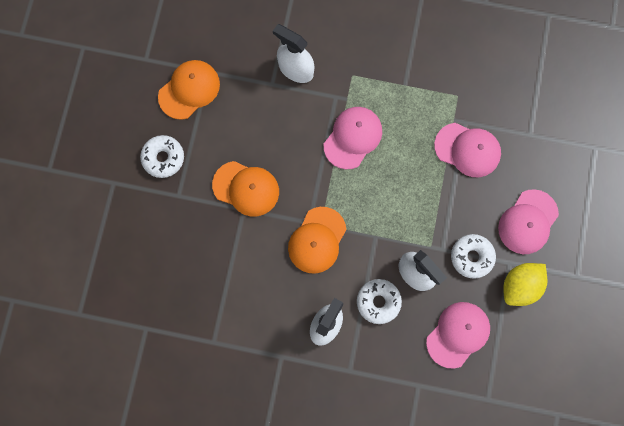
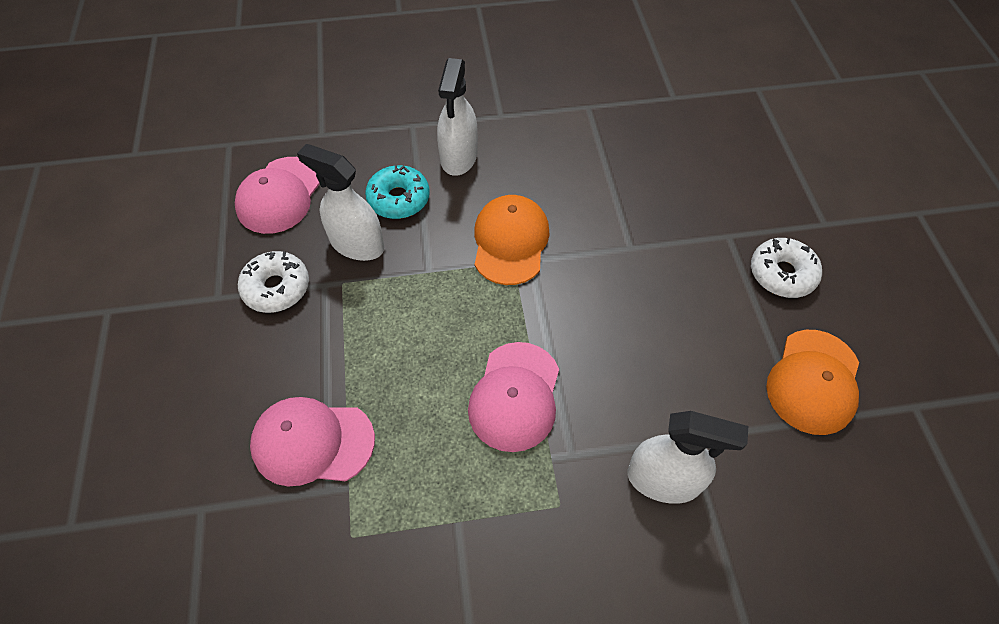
camera: 160 degrees right, 20 degrees down
(246, 188) = (642, 273): orange cap -> none
(378, 302) = (398, 199): white donut -> turquoise donut
(520, 286) = (197, 273): yellow lemon -> none
(528, 222) = (192, 362): pink cap -> none

